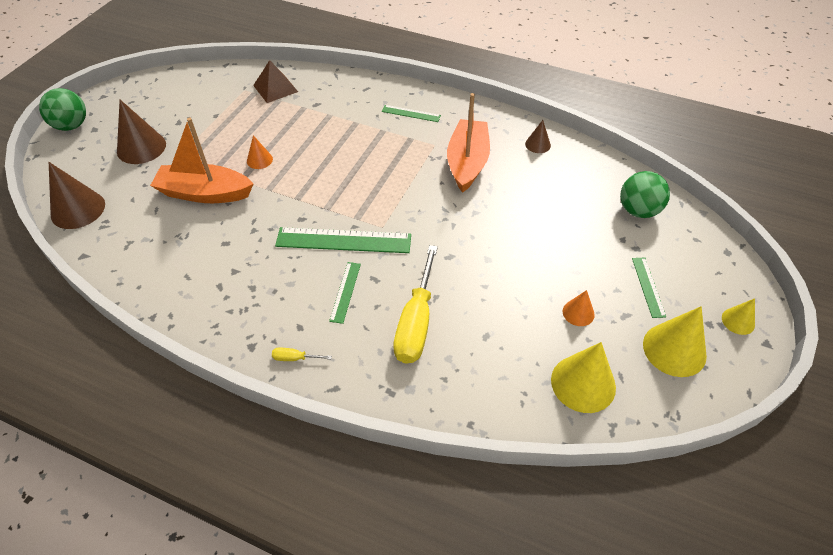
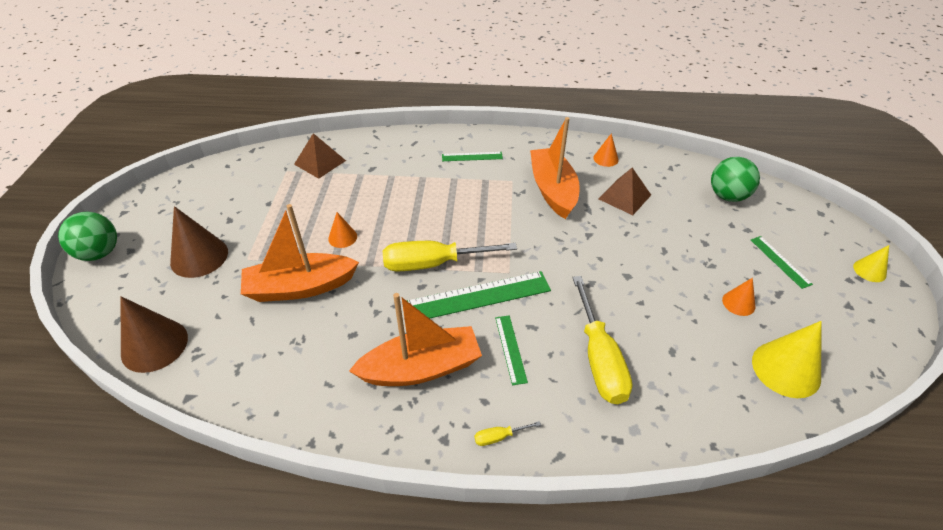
camera: 20 degrees left, 5 degrees down
(264, 285) = (421, 368): none -> orange boat
(322, 202) = (434, 263): none -> yellow screwdriver
(532, 186) = (624, 197): none -> brown pyramid
(537, 144) = (605, 158): brown cone -> orange cone
(674, 349) = (838, 312): yellow cone -> none

